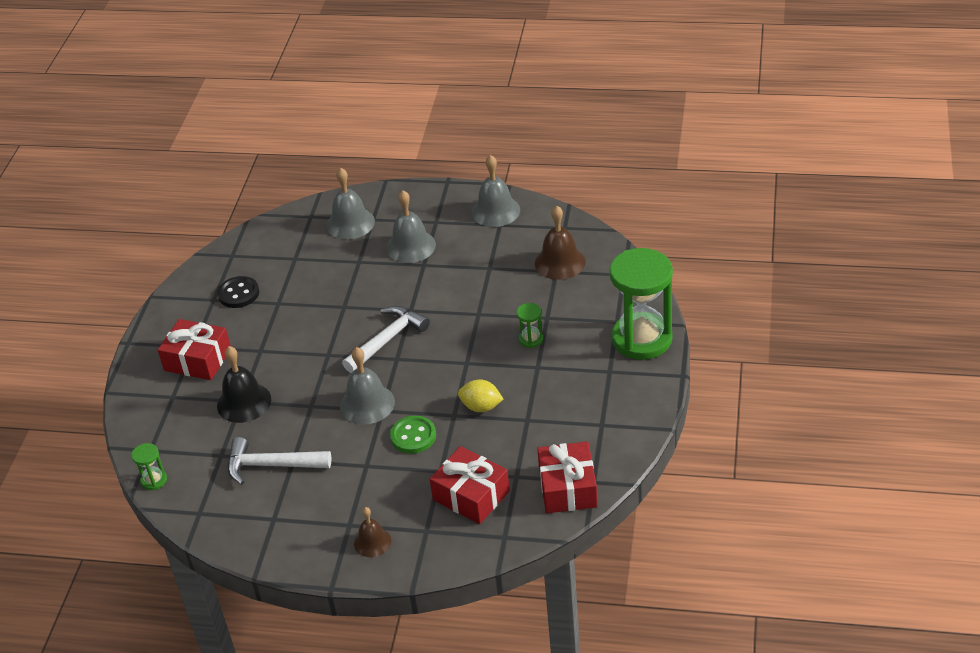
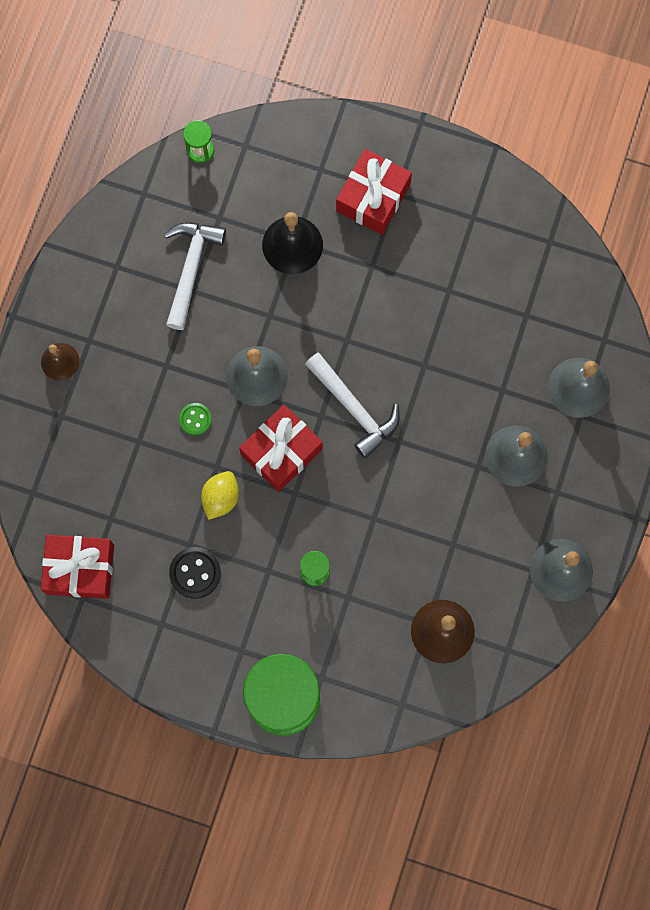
camera: 95 degrees right, 35 degrees up
(238, 294) = (476, 247): black button -> black button (195, 573)
(413, 436) = (195, 419): green button -> green button, size x0.64
(471, 495) = (96, 468): red gift -> red gift (281, 452)

